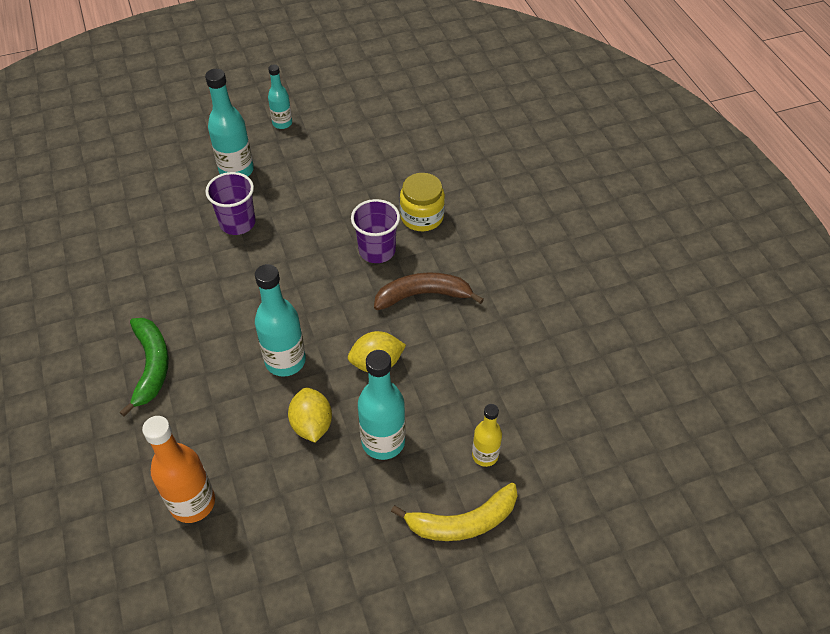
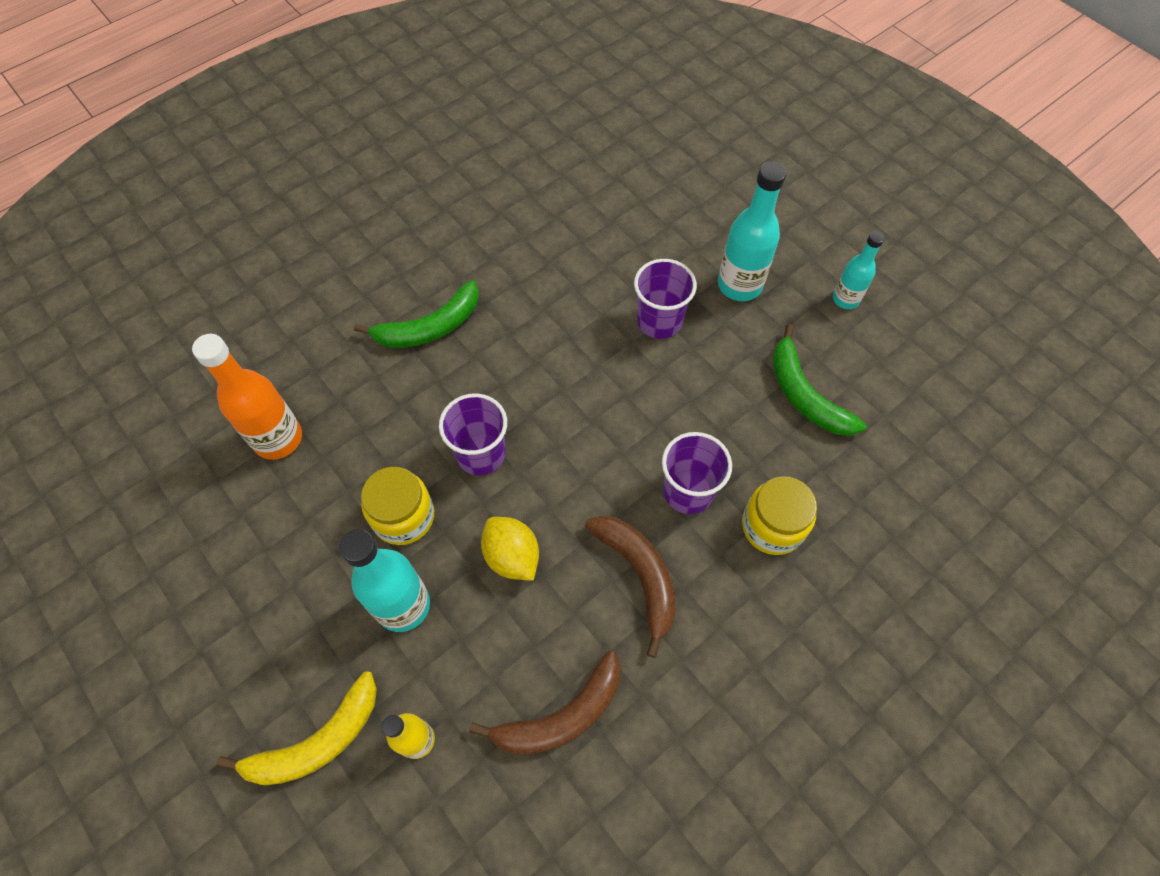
camera: 70 degrees right, 10 degrees up
(285, 361) = (481, 453): turquoise bottle -> purple cup
(312, 425) = (403, 516): yellow lemon -> yellow jar
(340, 168) = (805, 395): none -> green banana
(462, 522) = (317, 741): yellow banana -> yellow banana turned 90 degrees counterclockwise
(499, 366) = (561, 715): none -> brown banana

